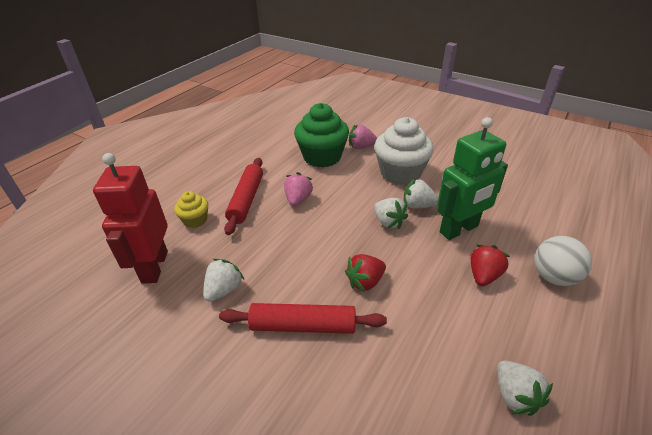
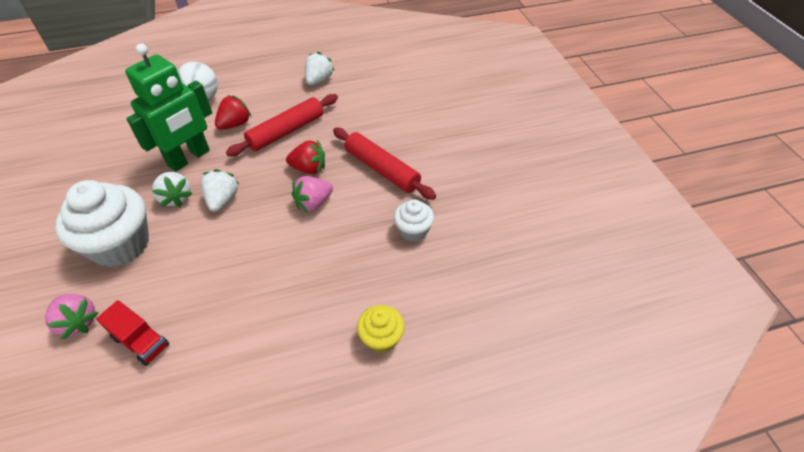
camera: 140 degrees left, 10 degrees up
(154, 267) = (459, 298): red robot -> none
(224, 290) = (413, 230): white strawberry -> white cupcake
(246, 199) = (303, 330): red rolling pin -> red rolling pin (286, 131)
(298, 200) = (255, 286): pink strawberry -> pink strawberry (313, 203)
(322, 157) = (141, 341): green cupcake -> red truck
(459, 229) = (189, 158): green robot -> green robot turned 120 degrees clockwise
(483, 275) = (235, 124): red strawberry -> red strawberry turned 150 degrees clockwise

